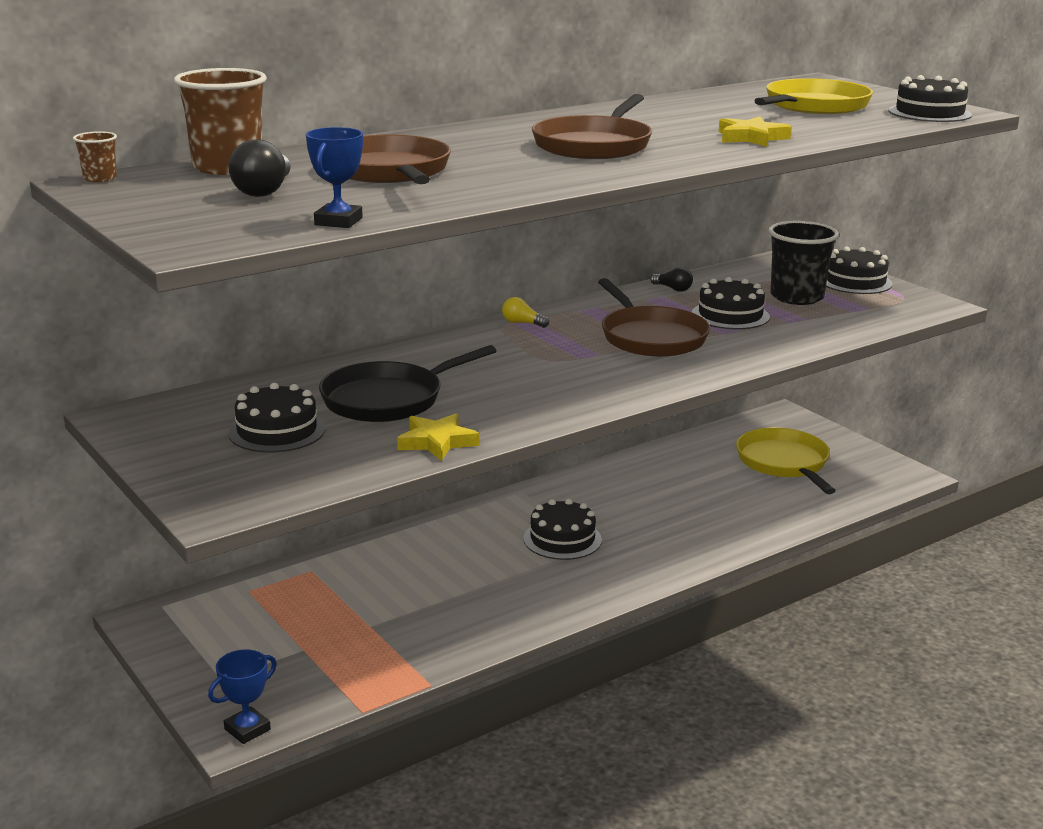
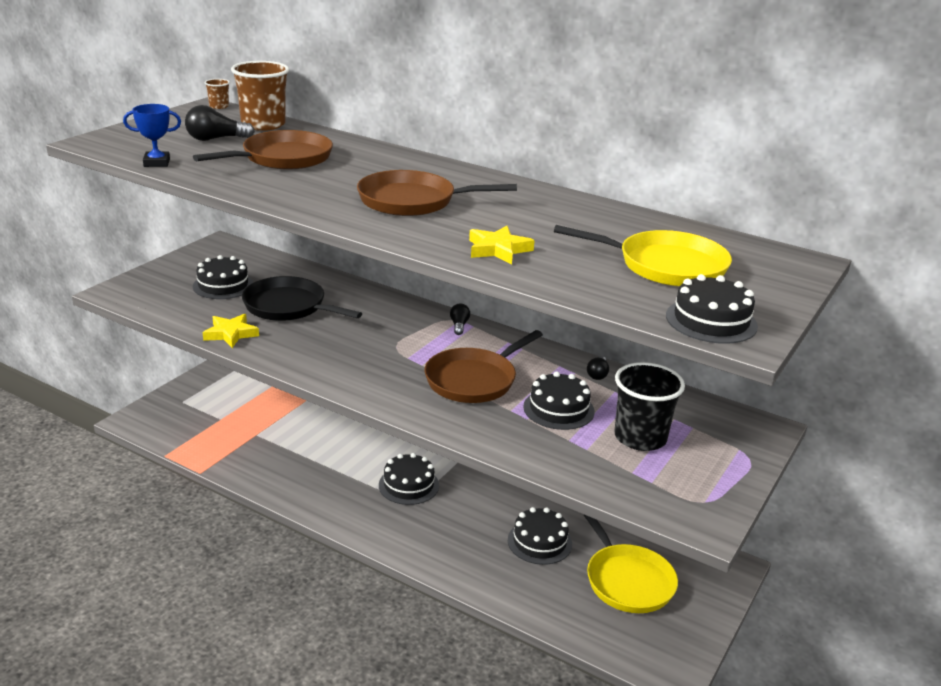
camera: 65 degrees right, 5 degrees up
(247, 729) = (136, 423): blue trophy -> none
(522, 323) = (459, 325): yellow light bulb -> black light bulb
(784, 463) = (627, 581): yellow pan -> yellow pan turned 105 degrees clockwise
(855, 282) = (722, 467): black cake -> black cake (539, 542)

